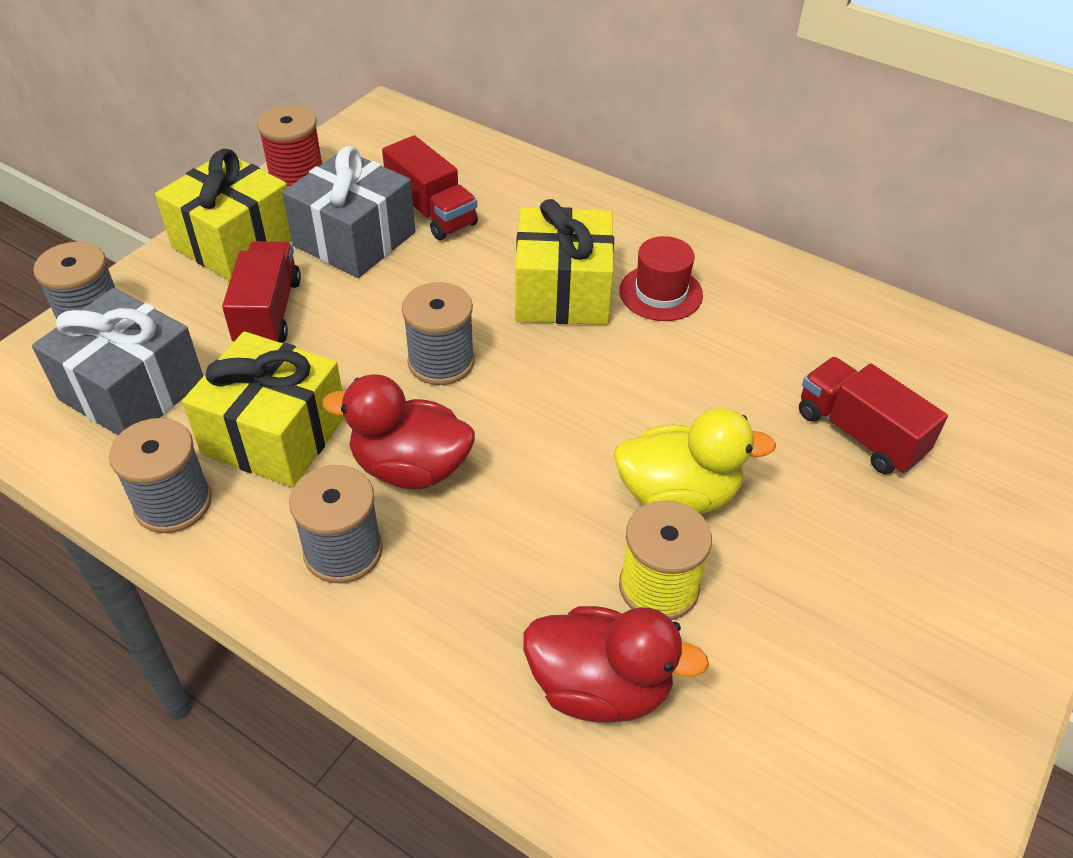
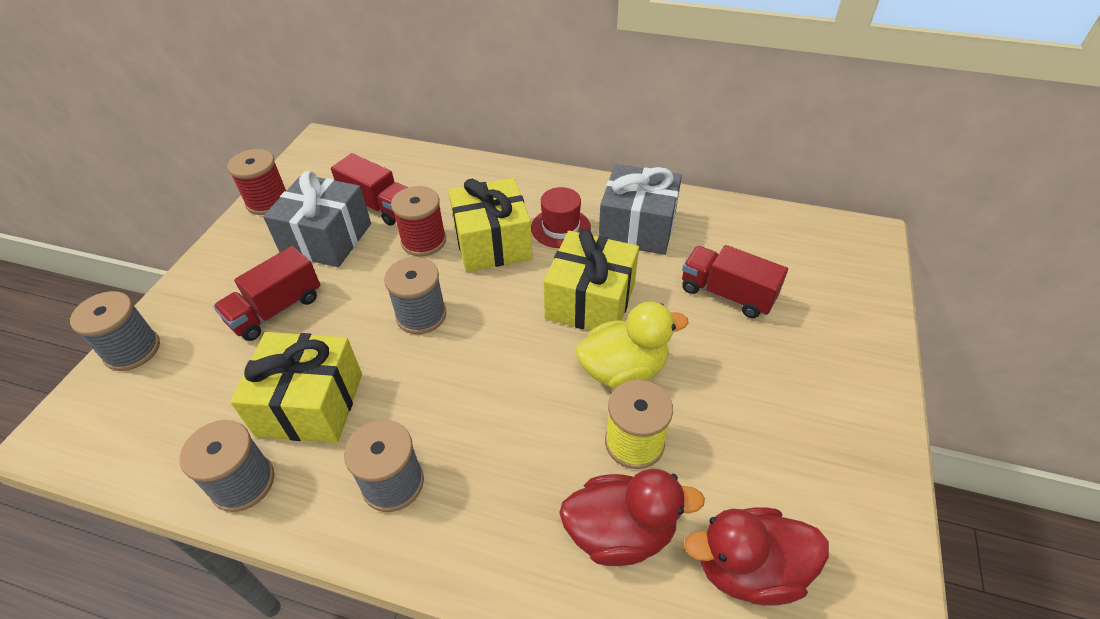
camera: 15 degrees left, 0 degrees up
(132, 390) = (182, 399): grey gift -> grey gift (637, 227)
(235, 242) = (233, 262): yellow gift -> yellow gift (590, 301)
(268, 312) = (276, 310): red truck -> red truck turned 120 degrees counterclockwise
(410, 468) = (424, 402): red duck -> red duck (748, 569)
(474, 269) = (423, 241): none -> red spool

